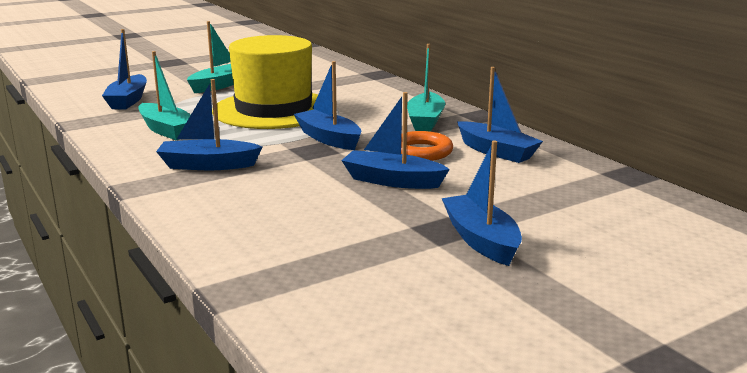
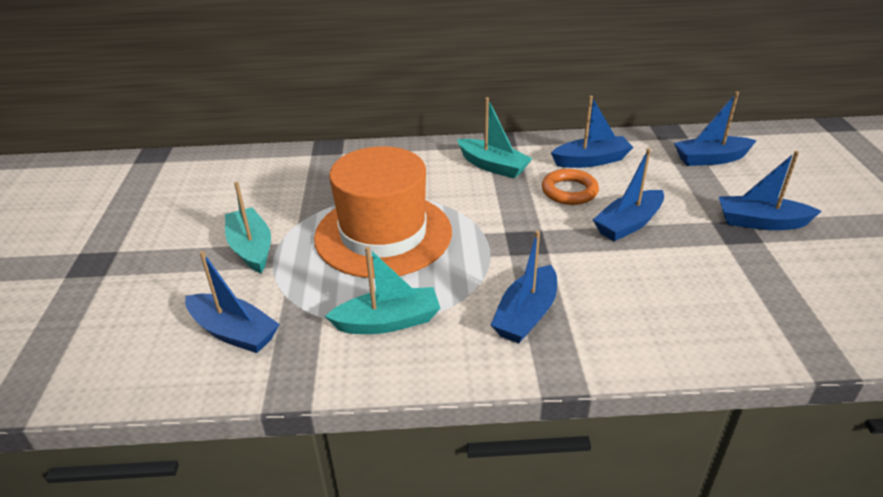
camera: 60 degrees left, 15 degrees up
(273, 110) = (383, 234): yellow hat -> orange hat
(329, 139) = (501, 226): blue boat -> blue boat (710, 159)

